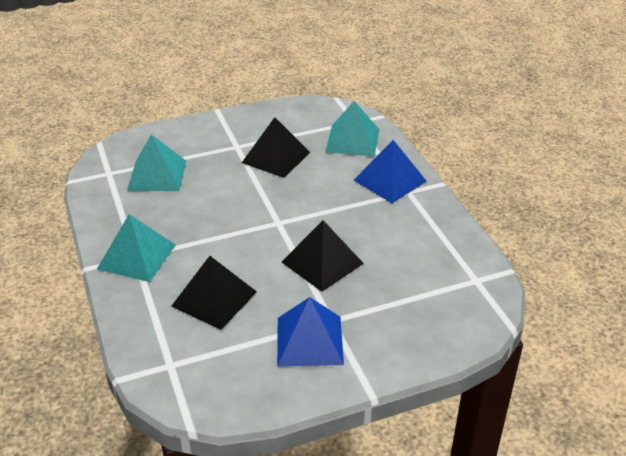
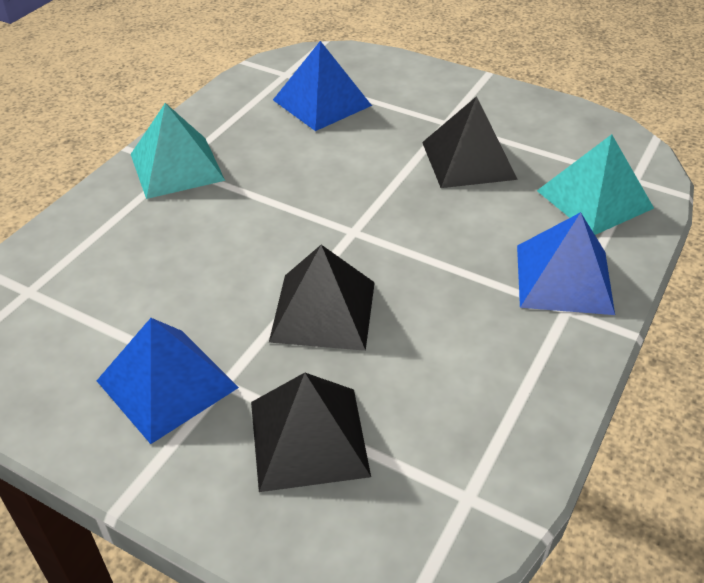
camera: 50 degrees right, 5 degrees up
(157, 175) = (322, 102): turquoise pyramid -> blue pyramid
(214, 299) = (165, 260): black pyramid -> black pyramid (308, 438)

